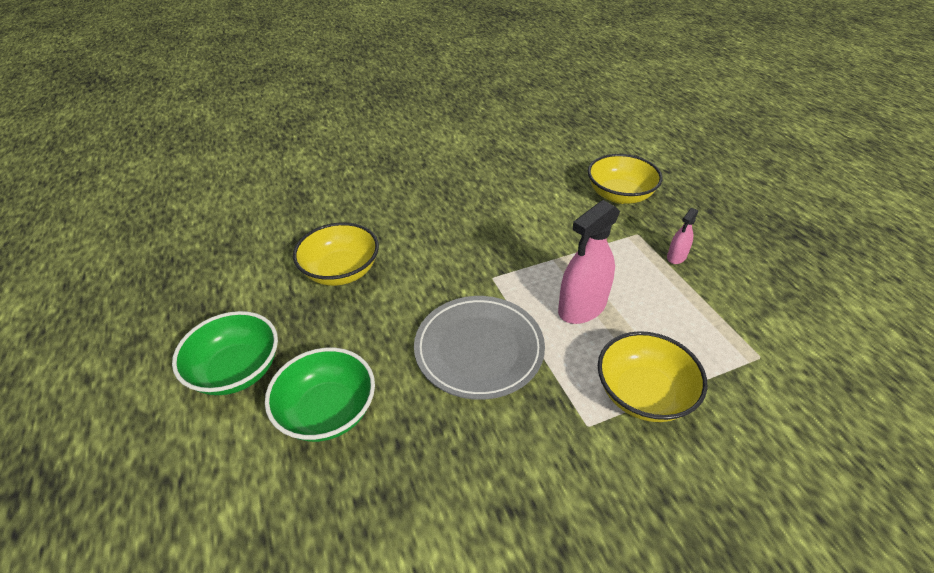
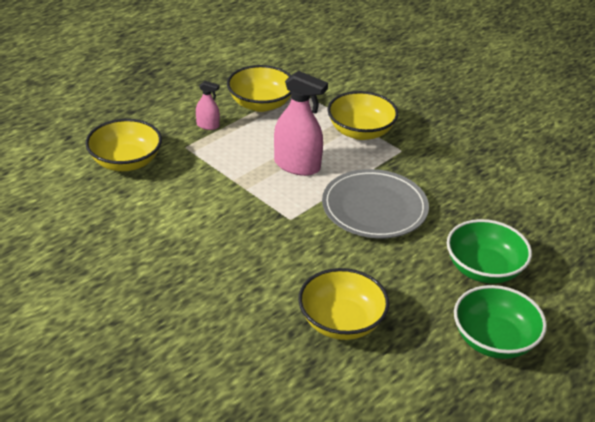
camera: 115 degrees left, 5 degrees down
(722, 310) = (260, 104): none -> yellow bowl

